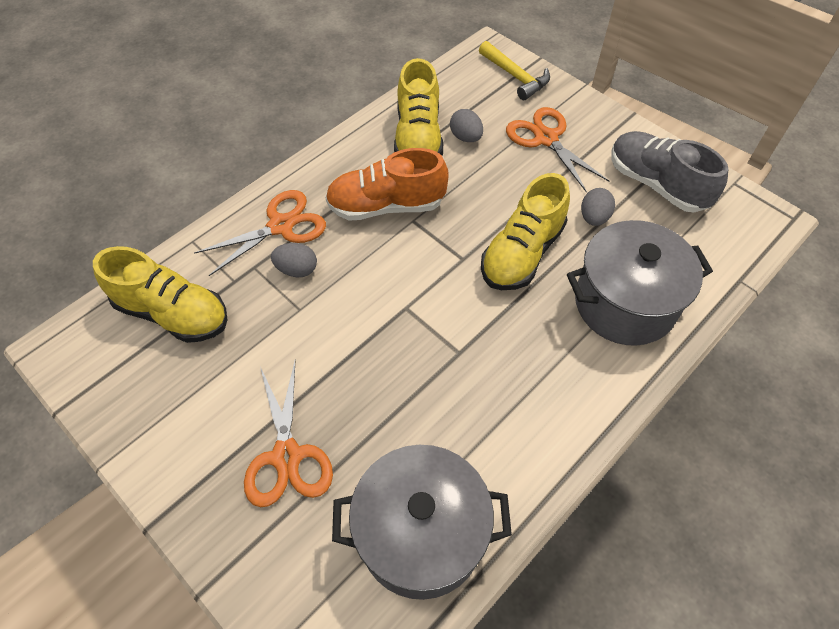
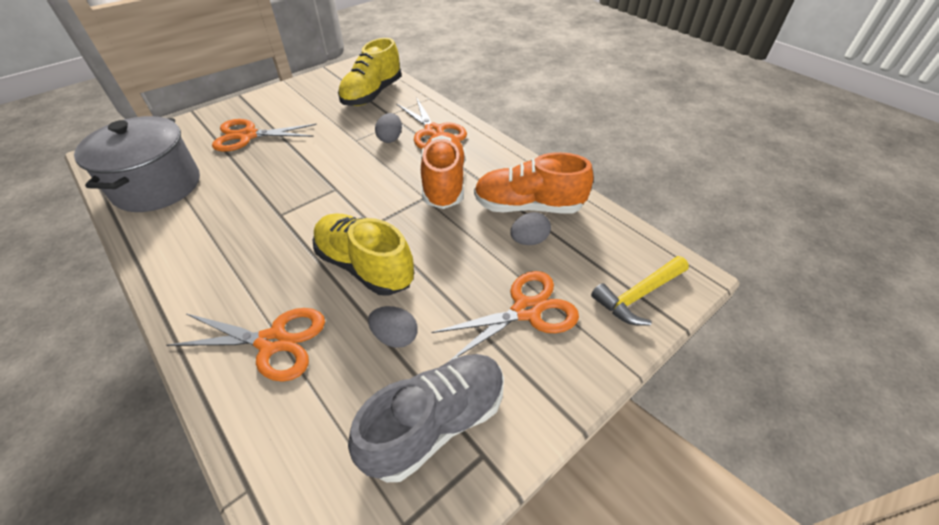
camera: 95 degrees right, 10 degrees down
(418, 138) = (528, 206): yellow shoe -> orange shoe
(624, 303) = (272, 342): grey pot -> orange scissors

